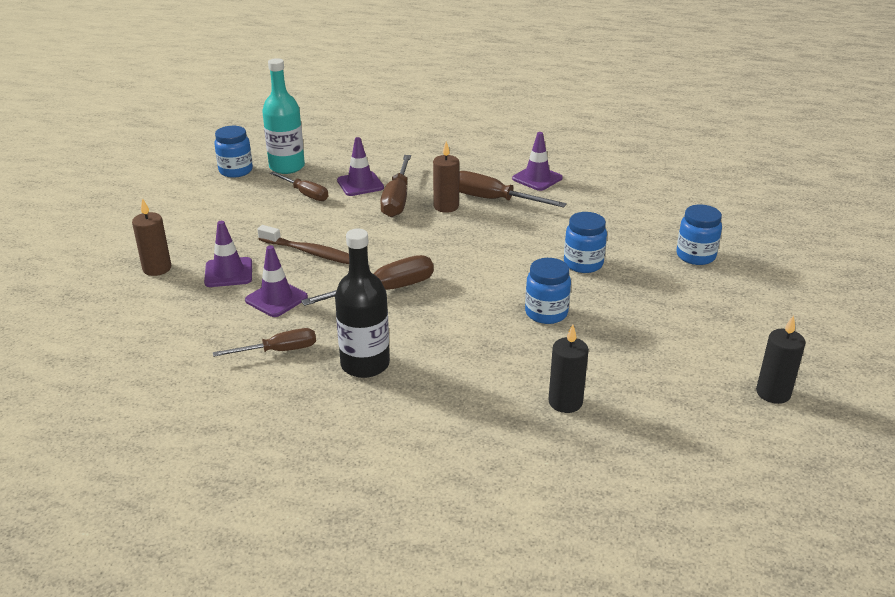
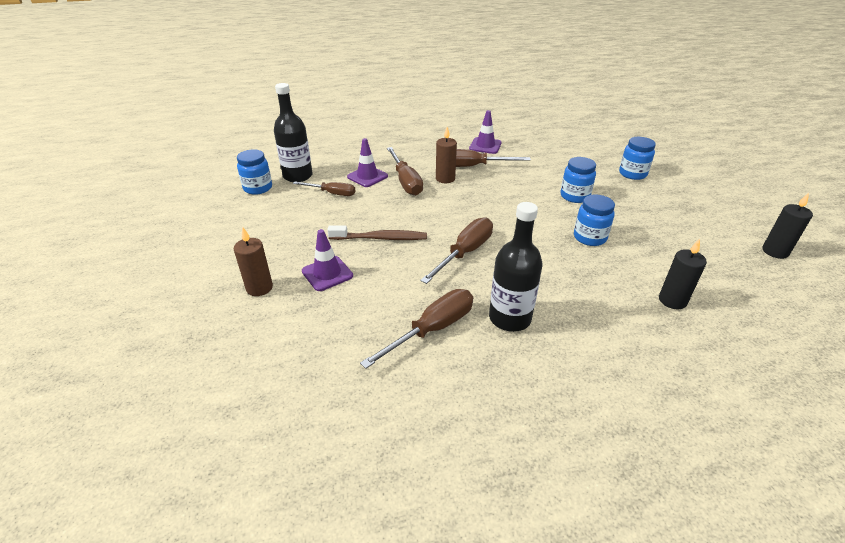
camera: 25 degrees left, 5 degrees up
(276, 299) = (388, 284): purple traffic cone -> none
(279, 351) = (432, 329): brown screwdriver -> brown screwdriver, size x1.50
(287, 167) = (298, 176): turquoise bottle -> black bottle

